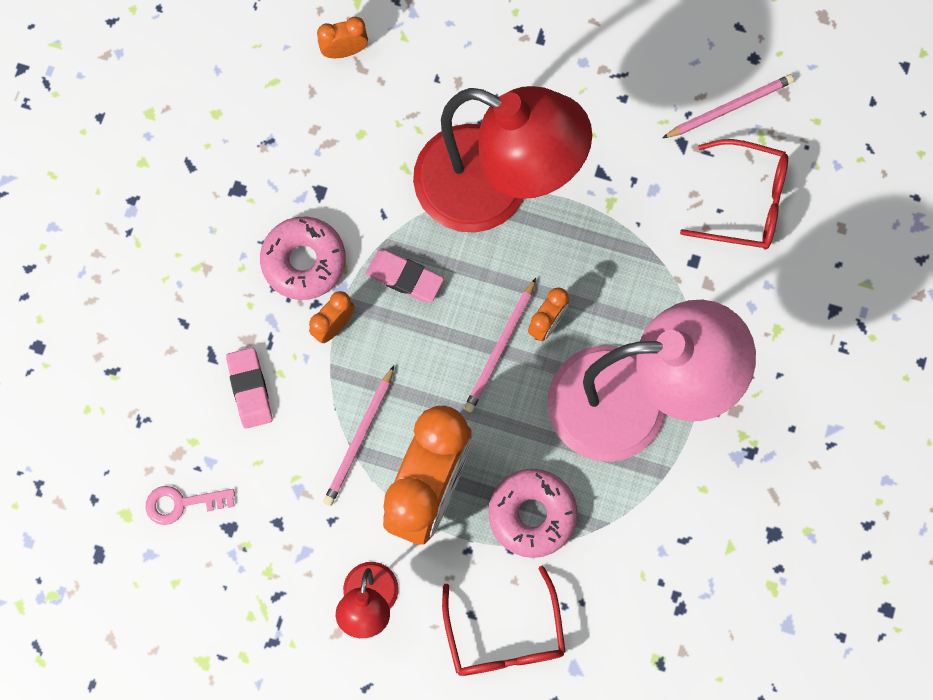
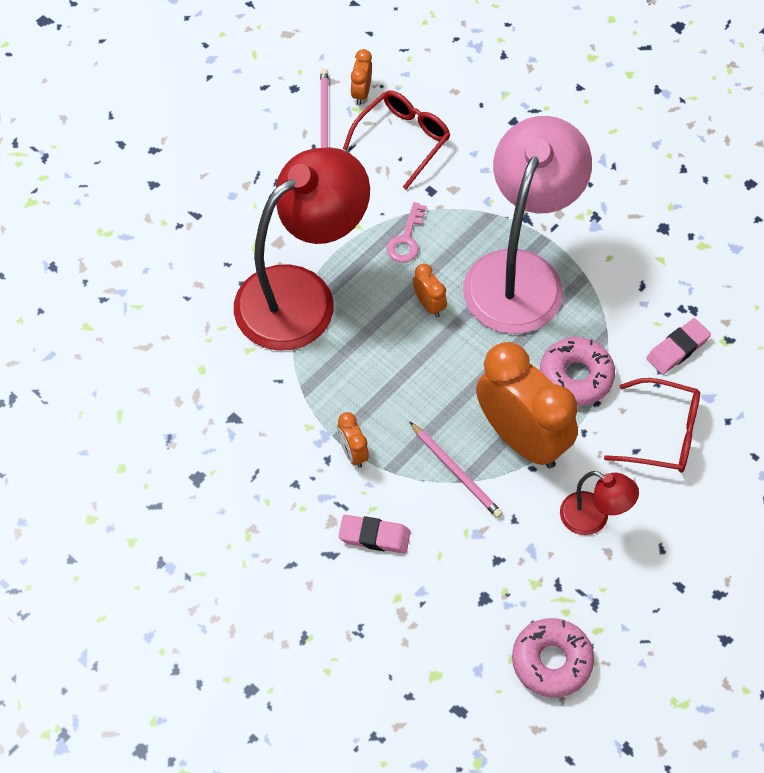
camera: 65 degrees left, 15 degrees down
(182, 503) = (446, 627): pink key -> pink key (406, 239)
(304, 261) = (287, 453): pink donut -> pink donut (551, 661)
(344, 51) = (124, 352): orange clock -> orange clock (361, 93)
(405, 278) = (340, 386): pink eraser -> pink eraser (677, 349)
(500, 348) = (432, 344): pink pencil -> none

